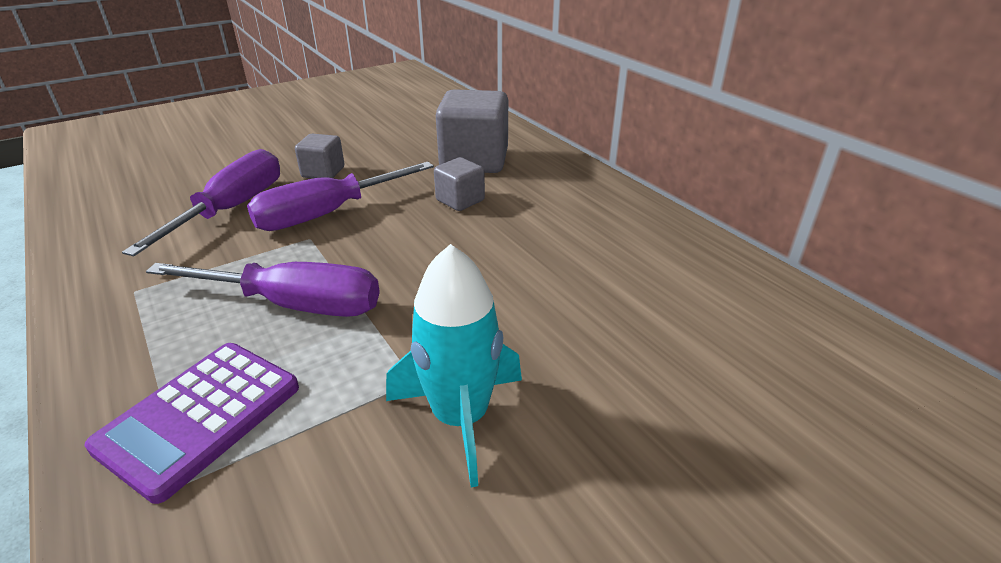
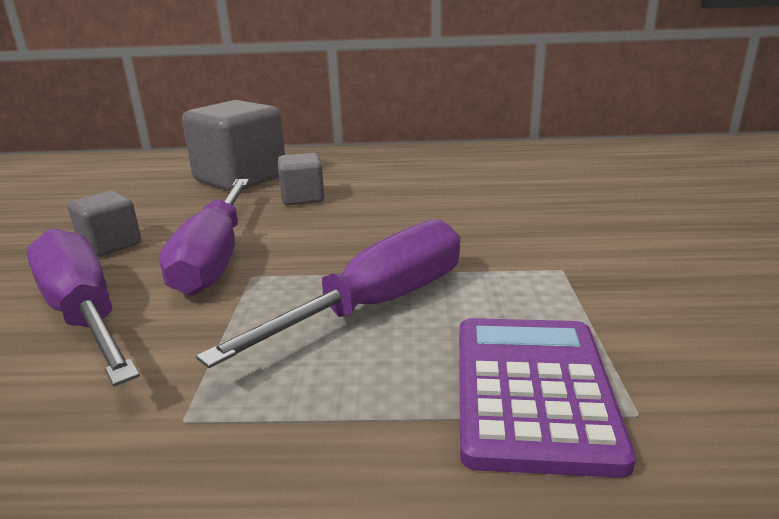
camera: 55 degrees left, 10 degrees down
(200, 417) = (532, 391): purple calculator -> purple calculator turned 150 degrees counterclockwise
(460, 417) = (624, 261): turquoise rocket -> none

